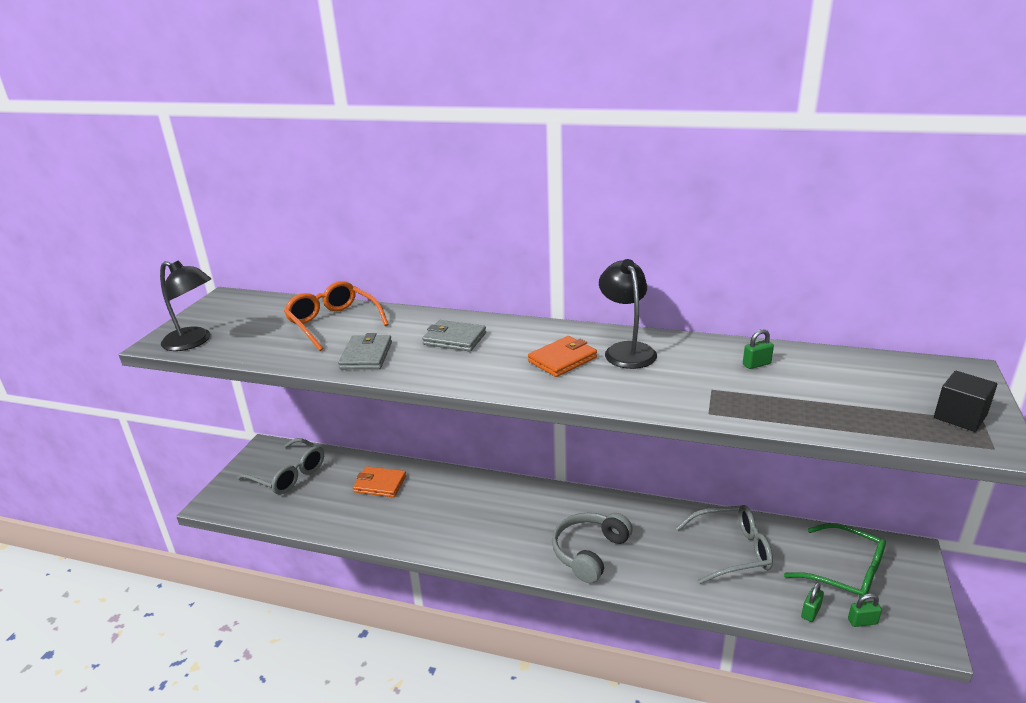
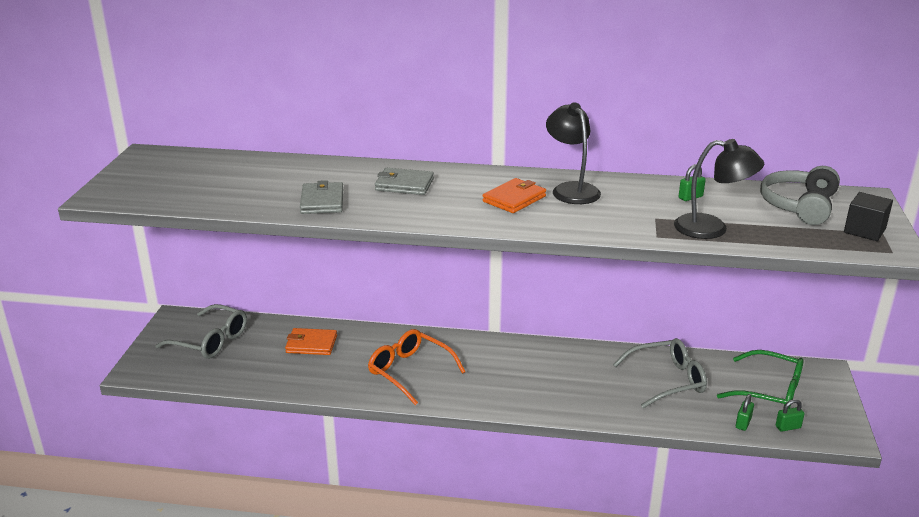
camera: 10 degrees left, 0 degrees up
(194, 342) = (135, 195): black lamp -> black lamp (712, 228)
(333, 323) = (275, 174): orange glasses -> orange glasses (410, 371)
(589, 552) = (535, 390): grey headphones -> grey headphones (799, 206)

